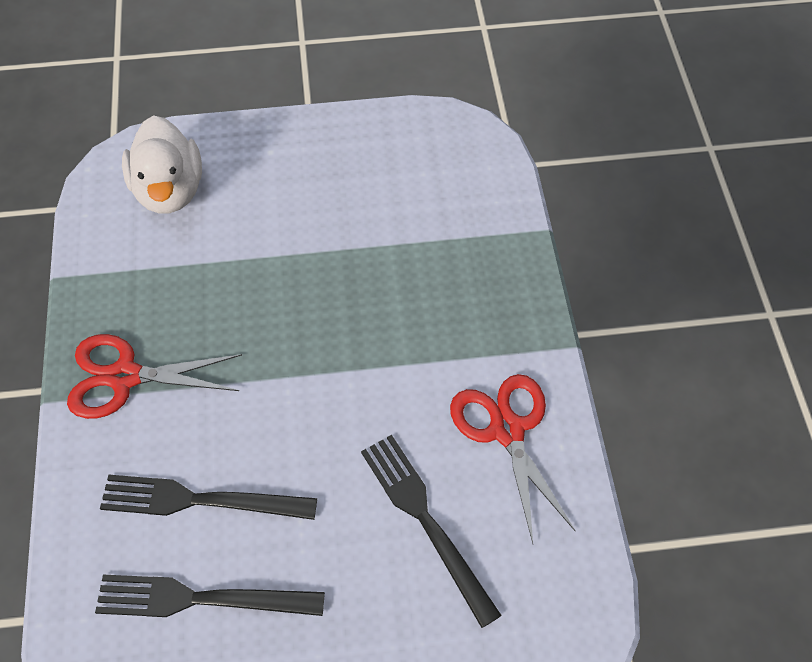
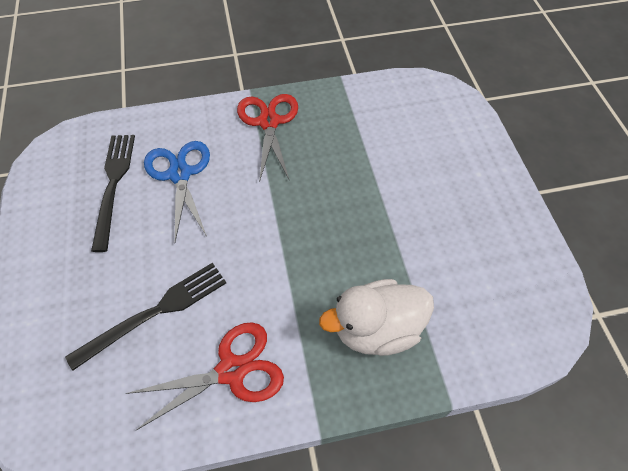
camera: 85 degrees right, 0 degrees up
(169, 190) = (424, 120): white duck -> white duck (376, 329)
(200, 500) = (180, 174): black fork -> blue scissors

